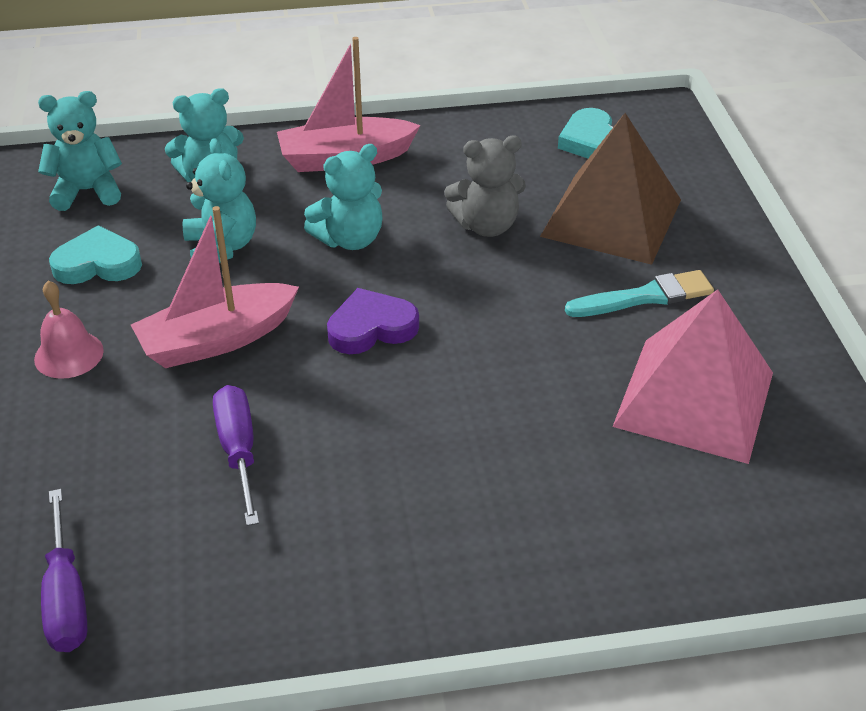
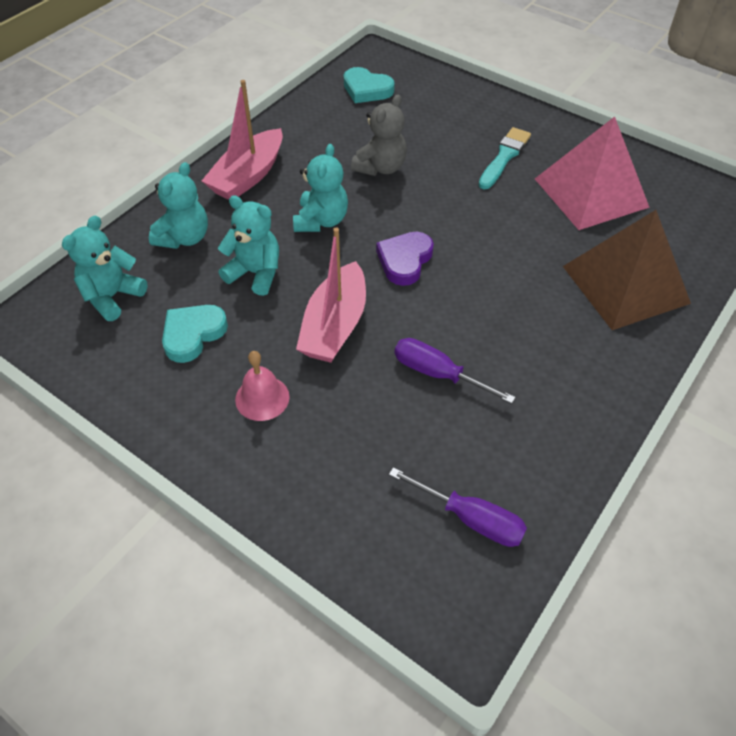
camera: 45 degrees left, 10 degrees up
(611, 217) = (433, 125): brown pyramid -> brown pyramid (625, 284)

